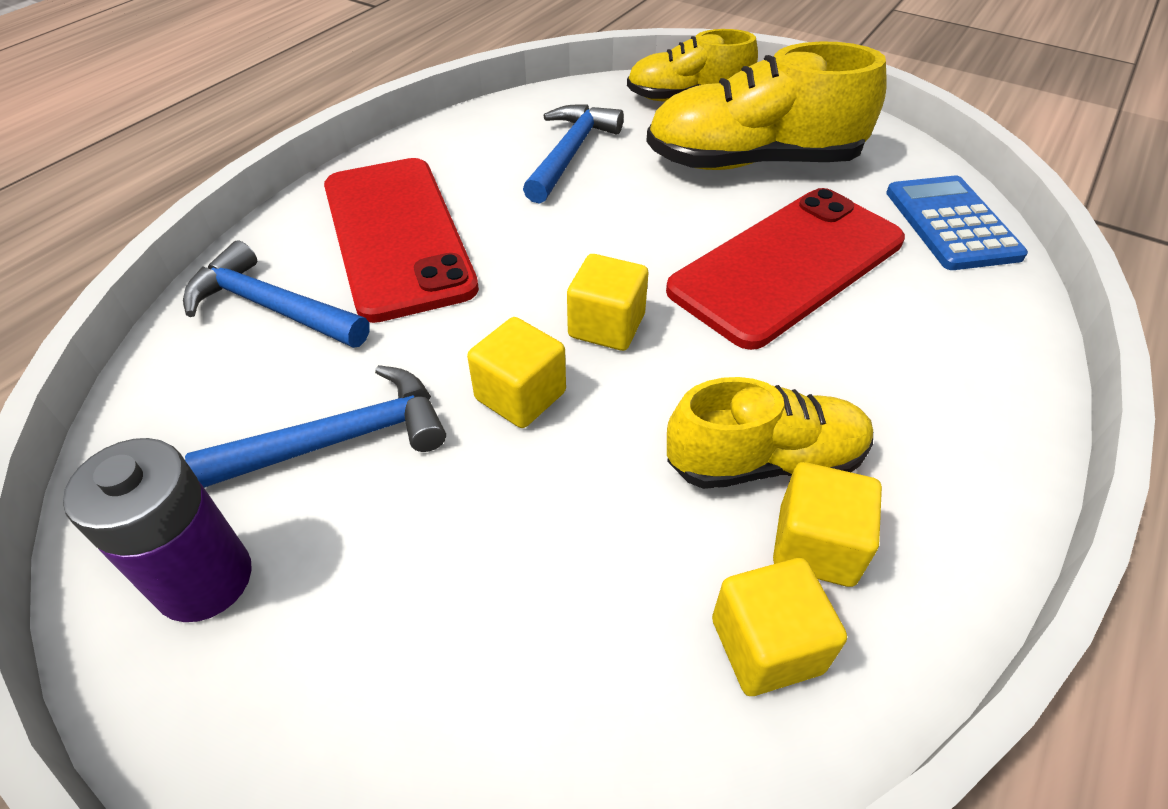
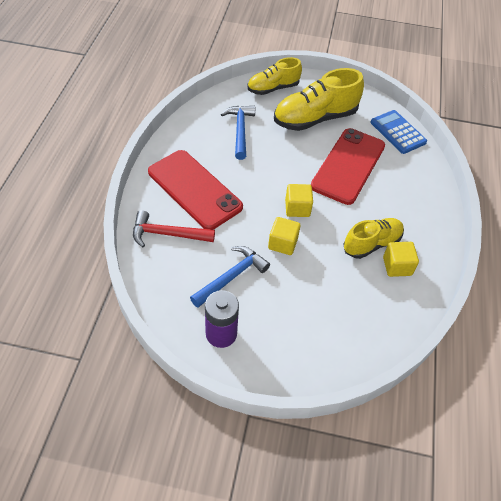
camera: 25 degrees left, 5 degrees up
(271, 307) = (167, 234): blue hammer -> red hammer
(766, 645) = (395, 299): yellow cube -> none

